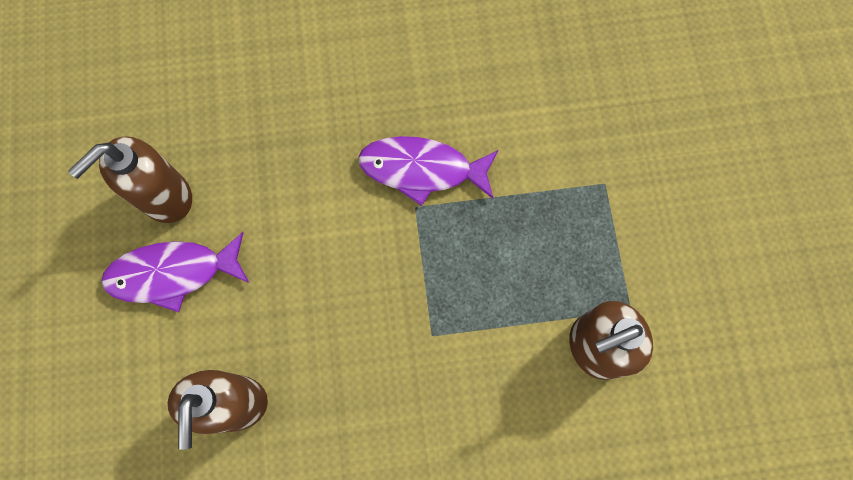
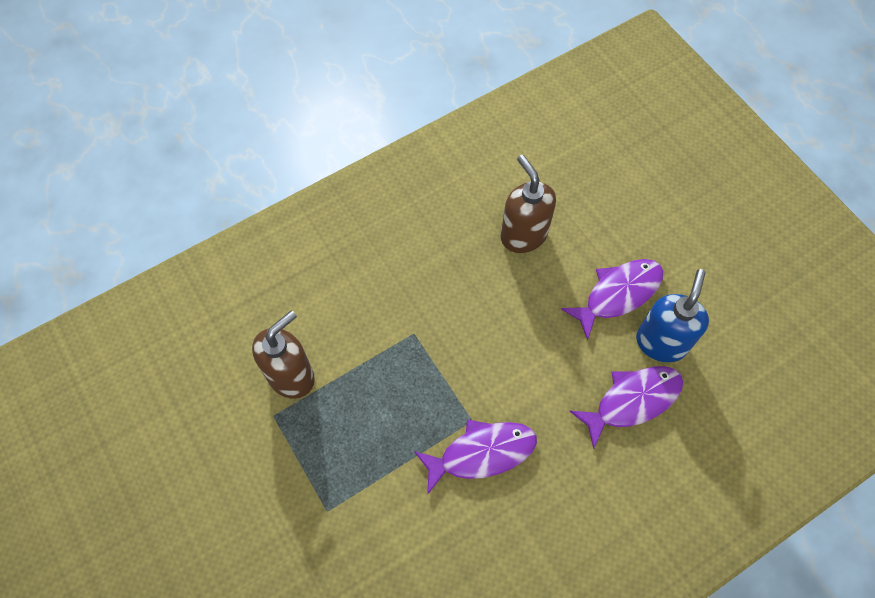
camera: 155 degrees right, 10 degrees down
(165, 197) = (661, 342): brown soap dispenser -> blue soap dispenser
(238, 151) = (632, 401): none -> purple fish

